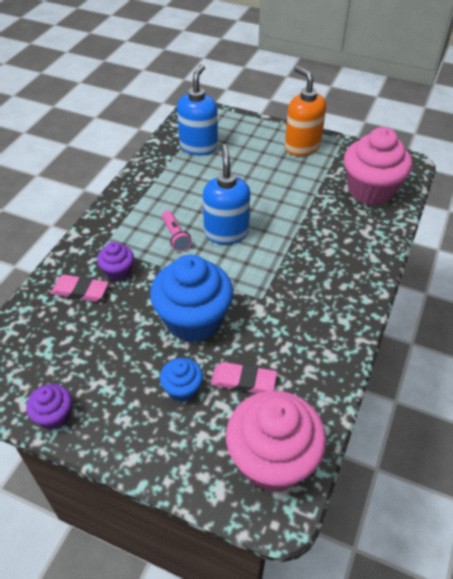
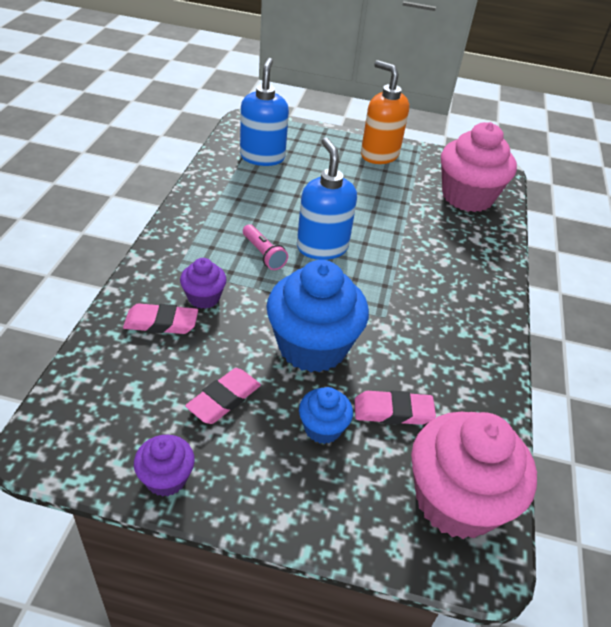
camera: 15 degrees left, 5 degrees down
(112, 358) = (224, 399): none -> pink eraser

